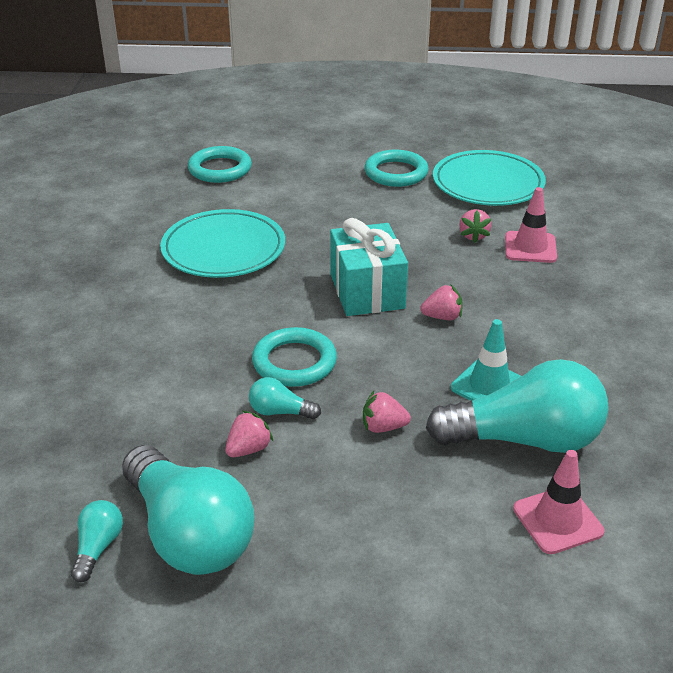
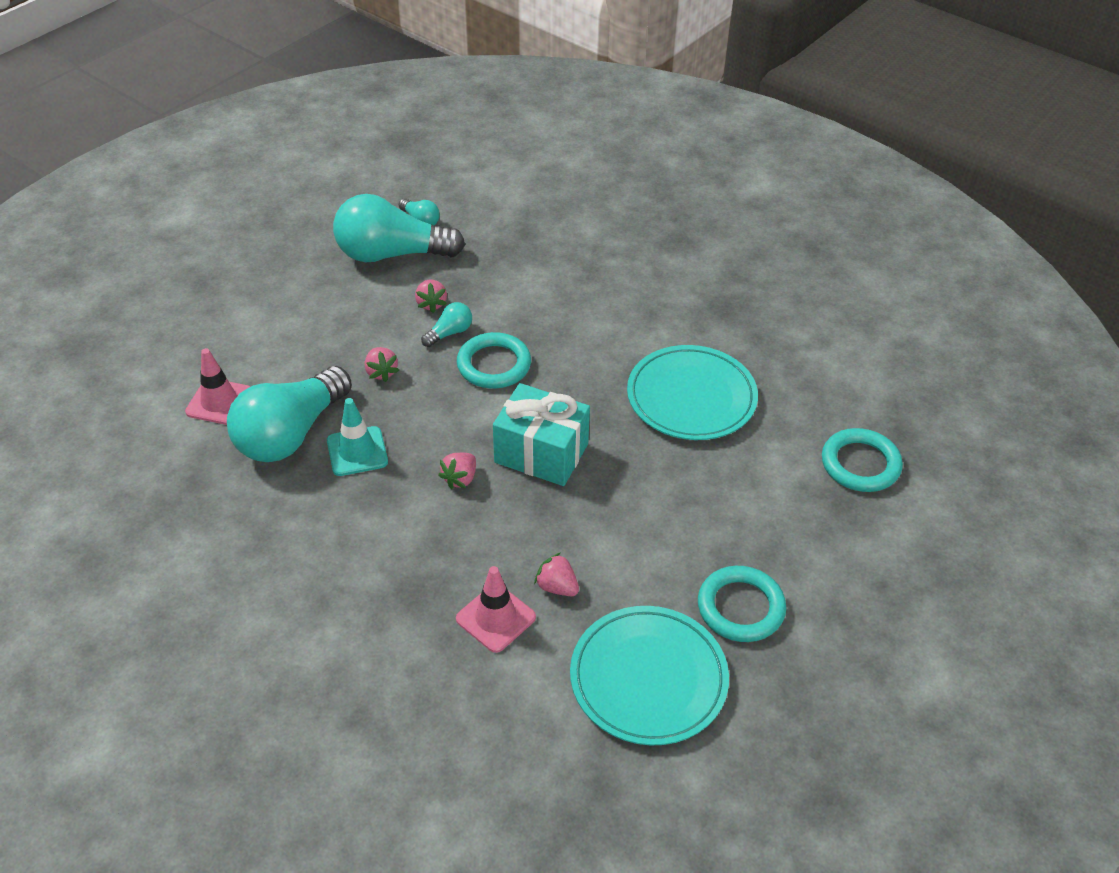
camera: 125 degrees right, 10 degrees up
(383, 427) = (381, 372): pink strawberry -> pink strawberry turned 120 degrees clockwise

